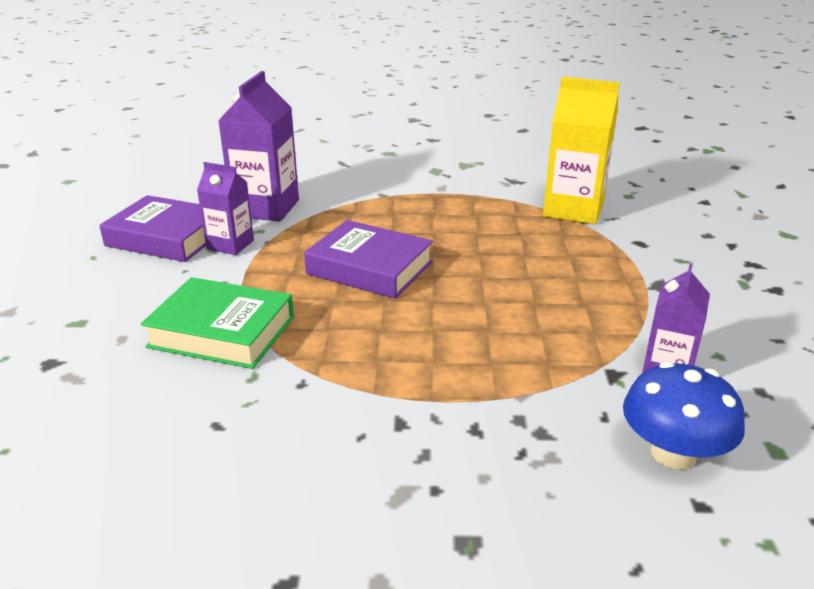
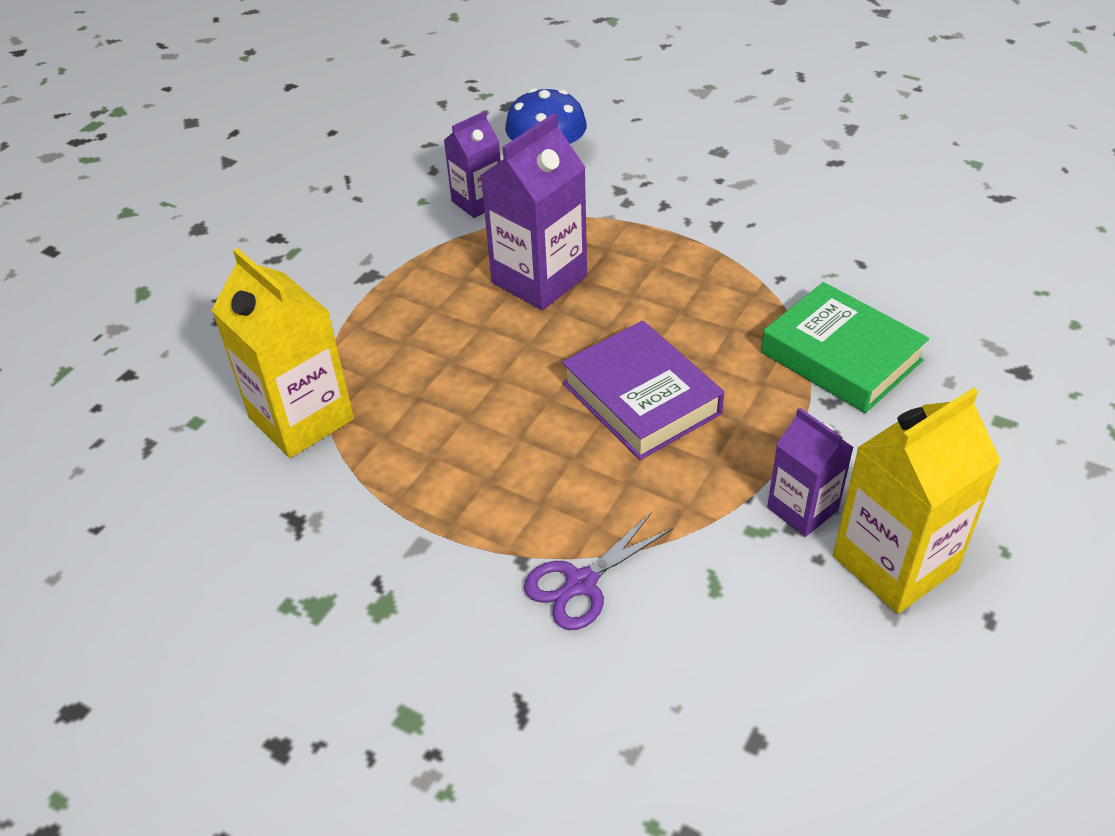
camera: 150 degrees left, 15 degrees up
(167, 237) = (895, 563): purple book -> yellow carton
(266, 208) = (724, 591): purple carton -> purple carton (539, 279)
(344, 195) = (581, 583): none -> purple scissors

